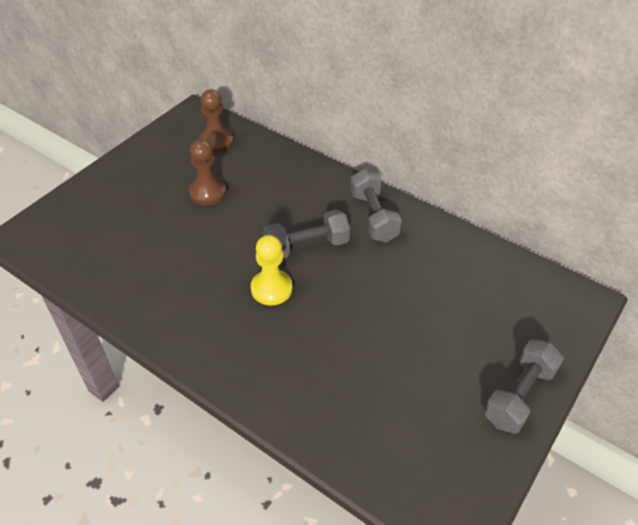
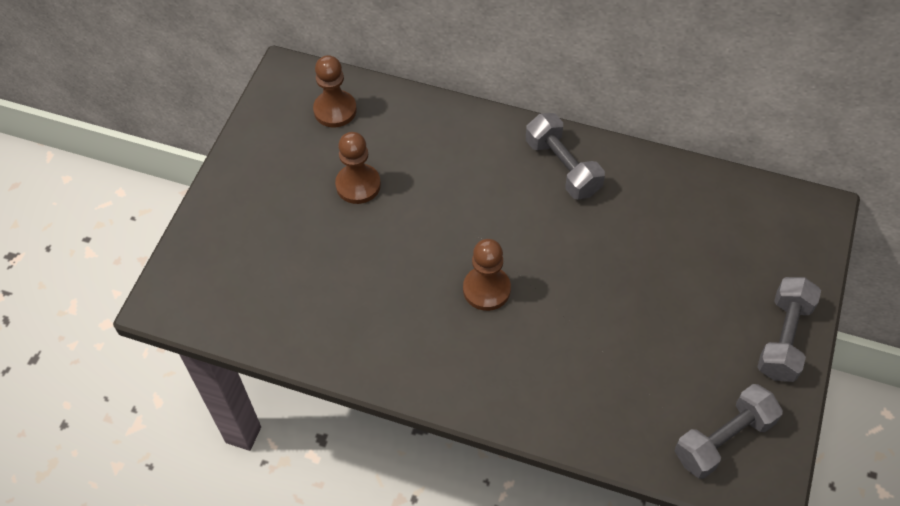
camera: 15 degrees left, 10 degrees up
(271, 289) = (486, 289): yellow pawn -> brown pawn
(307, 246) = (503, 226): grey dumbbell -> grey dumbbell (723, 439)

